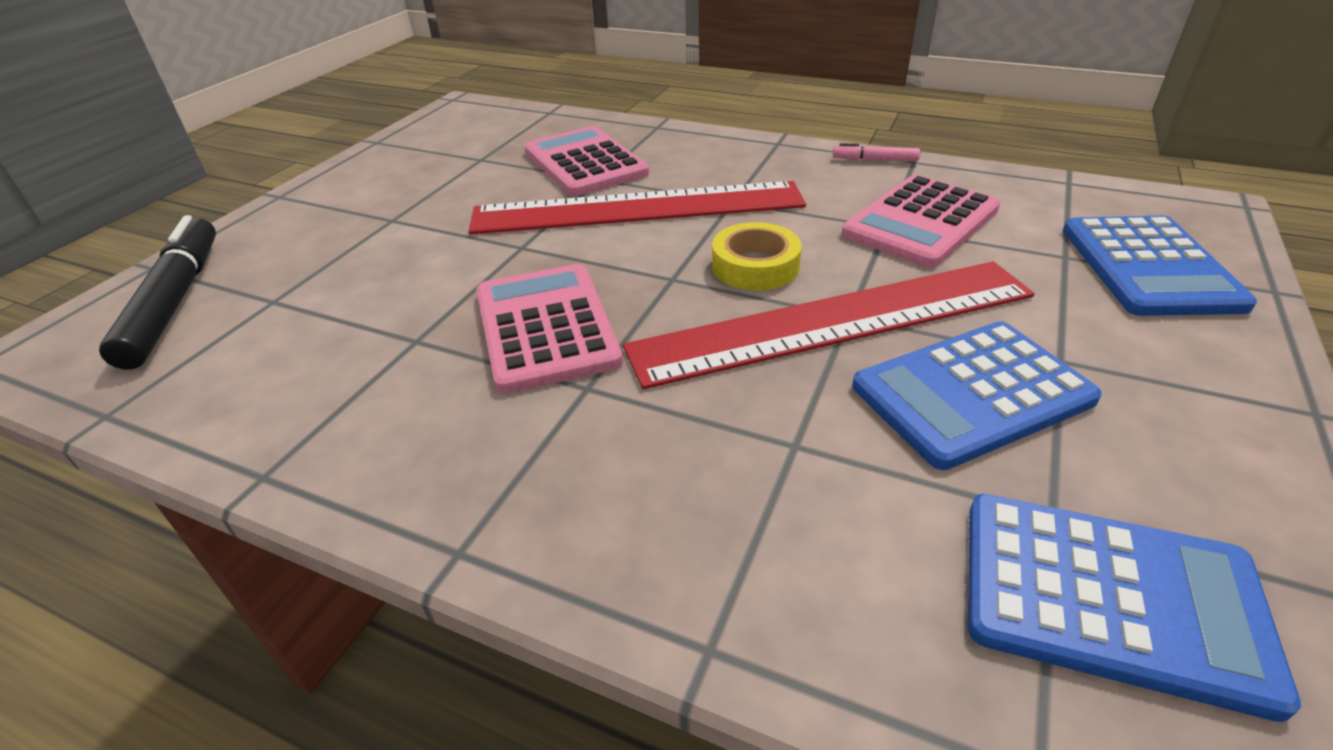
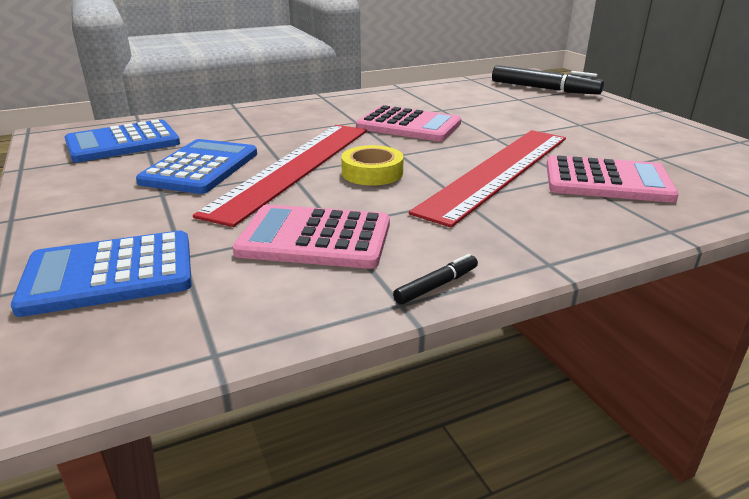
camera: 130 degrees right, 10 degrees down
(875, 160) = (436, 286): pink marker -> black marker
(920, 222) = (315, 238): pink calculator -> pink calculator turned 75 degrees counterclockwise
(1148, 266) = (110, 274): blue calculator -> blue calculator turned 60 degrees counterclockwise

